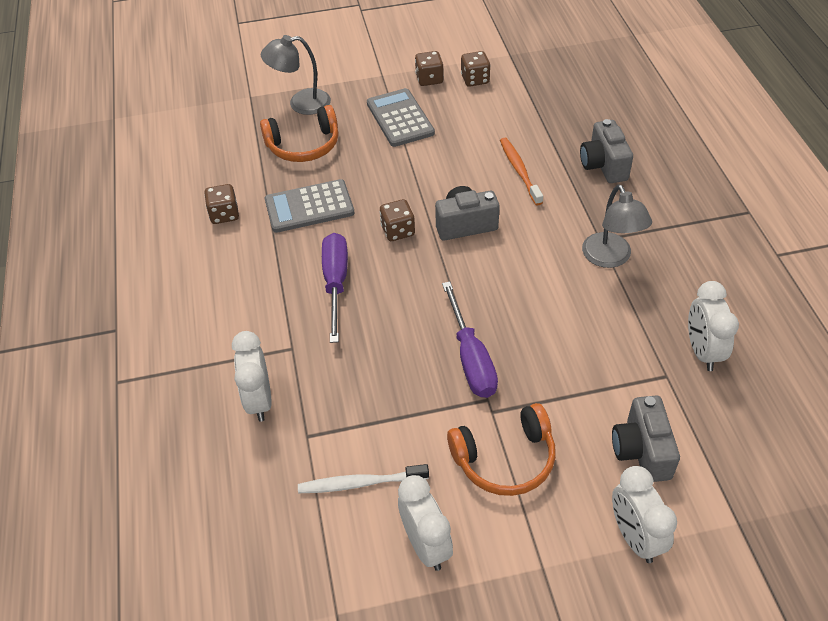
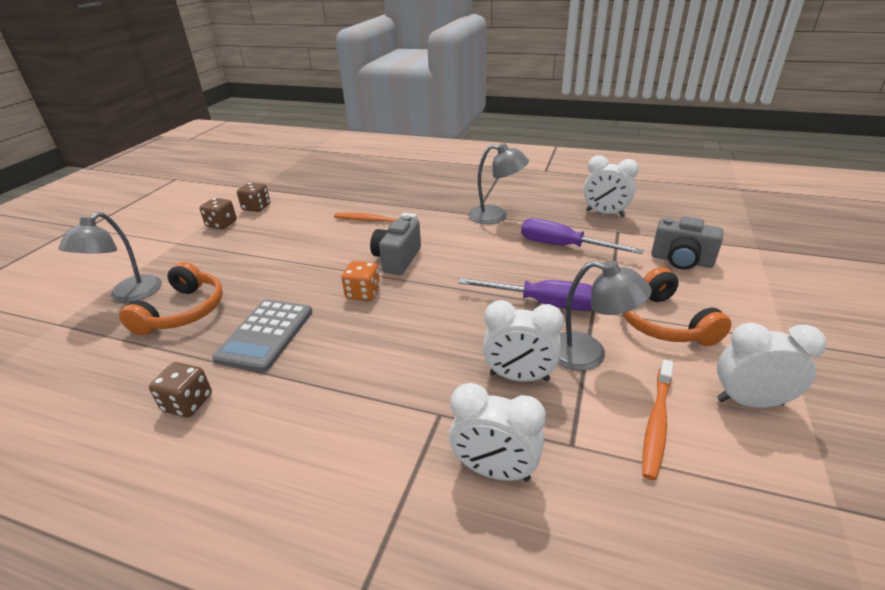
camera: 60 degrees left, 15 degrees down
(335, 283) = (383, 351): purple screwdriver -> purple screwdriver (563, 246)
(360, 483) = (656, 423): white toothbrush -> orange toothbrush
(398, 231) = (363, 293): brown dice -> orange dice
(400, 118) = (239, 250): grey calculator -> none
(417, 415) = (588, 354): none -> grey lamp
(505, 459) = (664, 322): orange headphones -> orange headphones turned 150 degrees clockwise
(603, 165) = (410, 192): grey camera -> none
(635, 537) = (762, 289): white clock -> white clock (519, 377)

